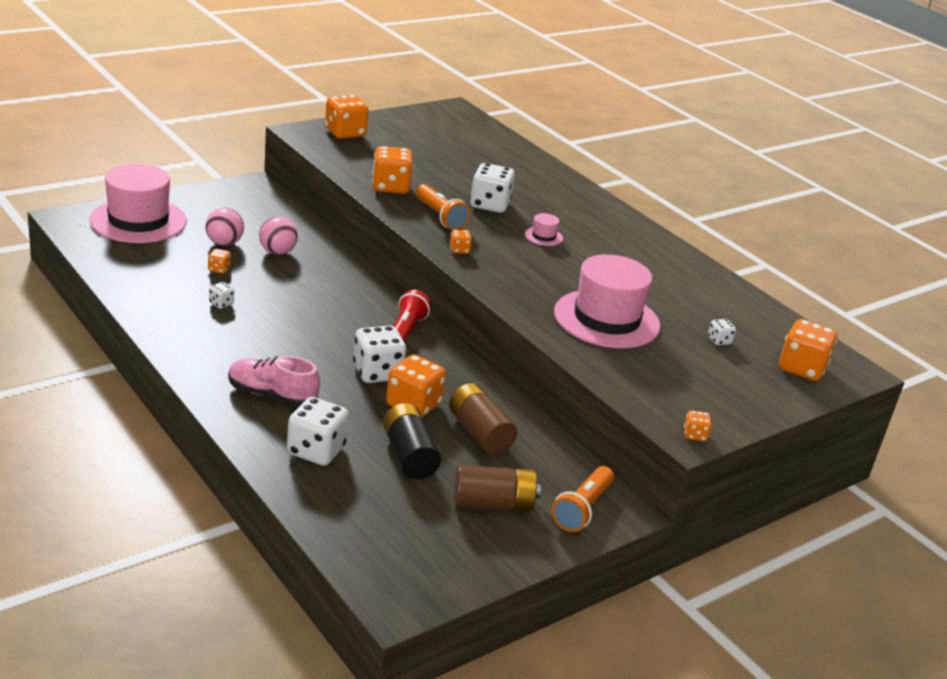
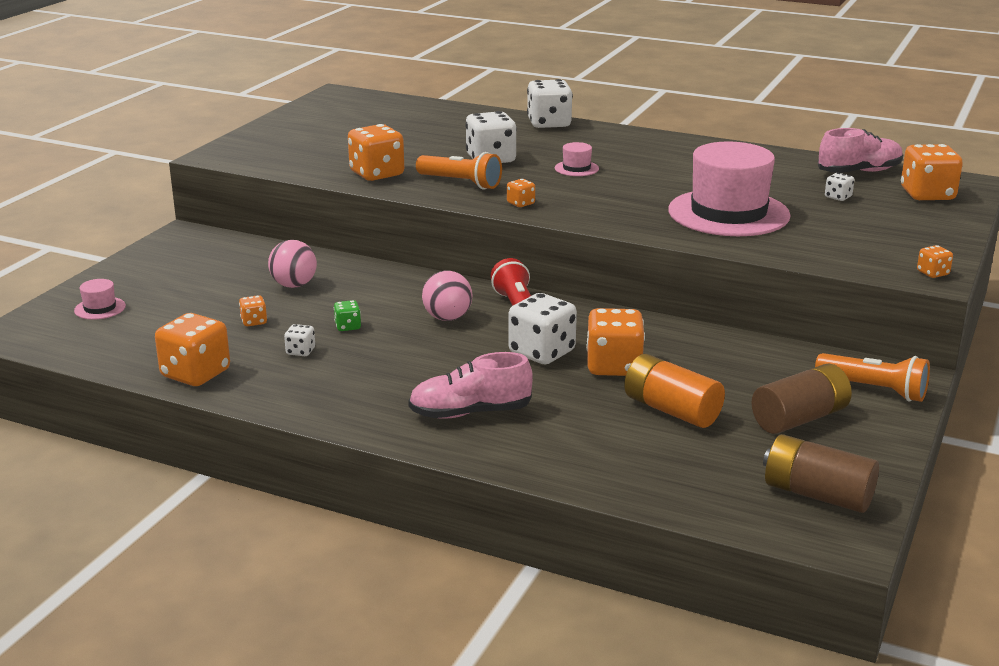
camera: 25 degrees left, 5 degrees down
(138, 220) = (100, 308): pink hat -> pink hat, size x0.40
(224, 243) = (226, 296): pink ball -> pink ball (447, 318)
(273, 298) = (348, 326): none -> green dice
(316, 451) = (582, 443): white dice -> white dice (549, 123)
(345, 133) = (261, 143): orange dice -> orange dice (195, 374)
(409, 455) = (671, 410): black battery -> orange battery
(479, 433) = (703, 365): brown battery -> brown battery (817, 494)
(582, 509) = (874, 390): orange flashlight -> orange flashlight turned 60 degrees counterclockwise
(774, 326) = (859, 172): none -> pink shoe

